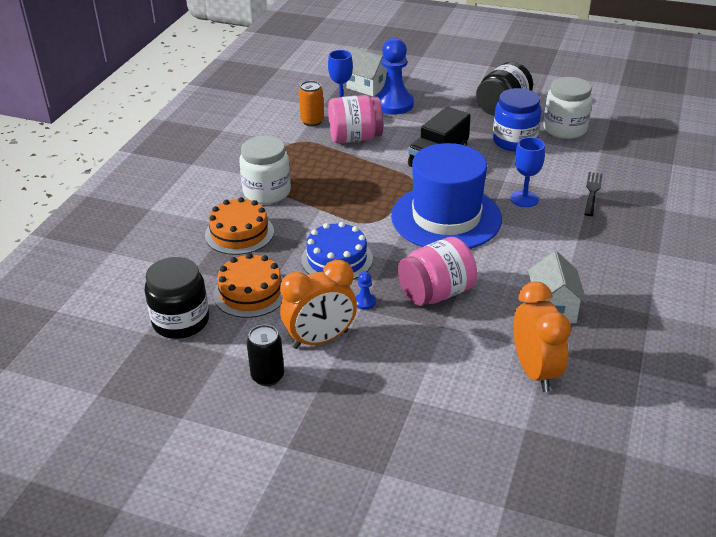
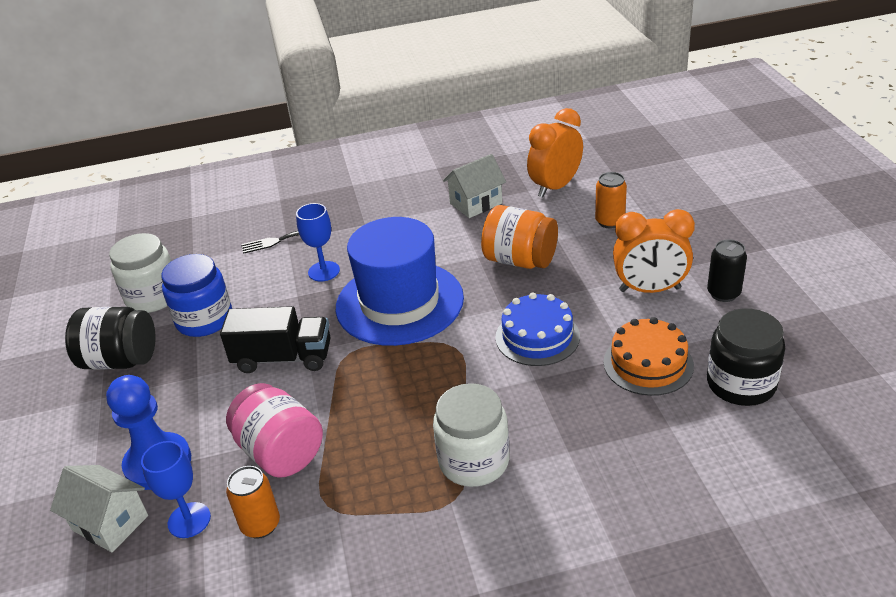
camera: 120 degrees left, 0 degrees up
(239, 233) = (573, 432): orange cake -> none
(320, 339) = (650, 290): orange clock -> orange clock turned 150 degrees clockwise
(365, 302) = (576, 290): blue pawn -> none
(367, 87) = (110, 523): white house -> white house turned 60 degrees counterclockwise
(436, 293) = (520, 260): pink jar -> orange jar
(437, 373) = (610, 221): none -> orange can

